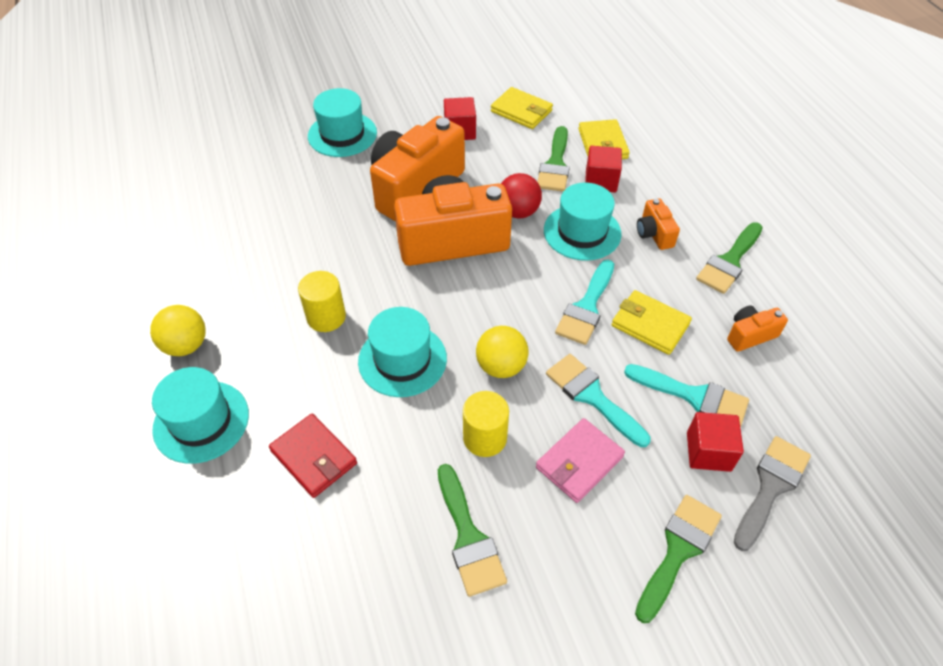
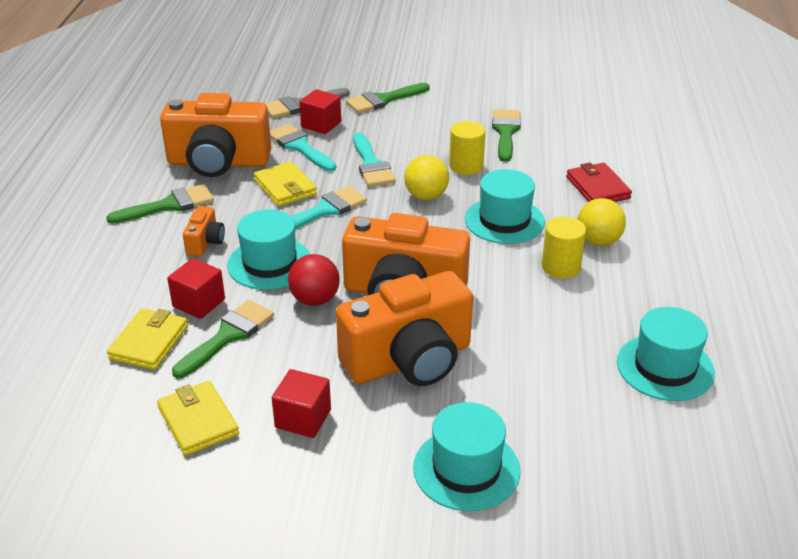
camera: 155 degrees left, 15 degrees down
(186, 345) = (701, 281): yellow ball -> yellow ball (598, 241)
(201, 421) = (686, 228): turquoise hat -> turquoise hat (665, 367)
(579, 462) = (409, 141): pink wallet -> none
(750, 335) = (218, 163): orange camera -> orange camera, size x2.28

